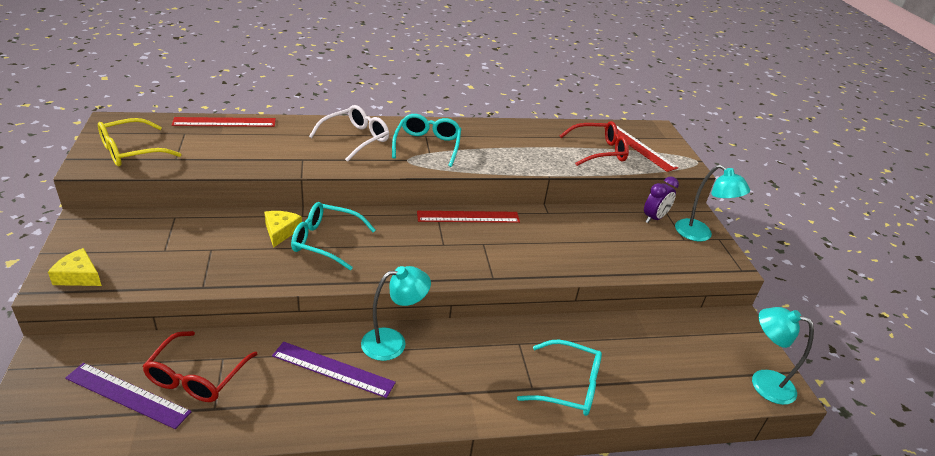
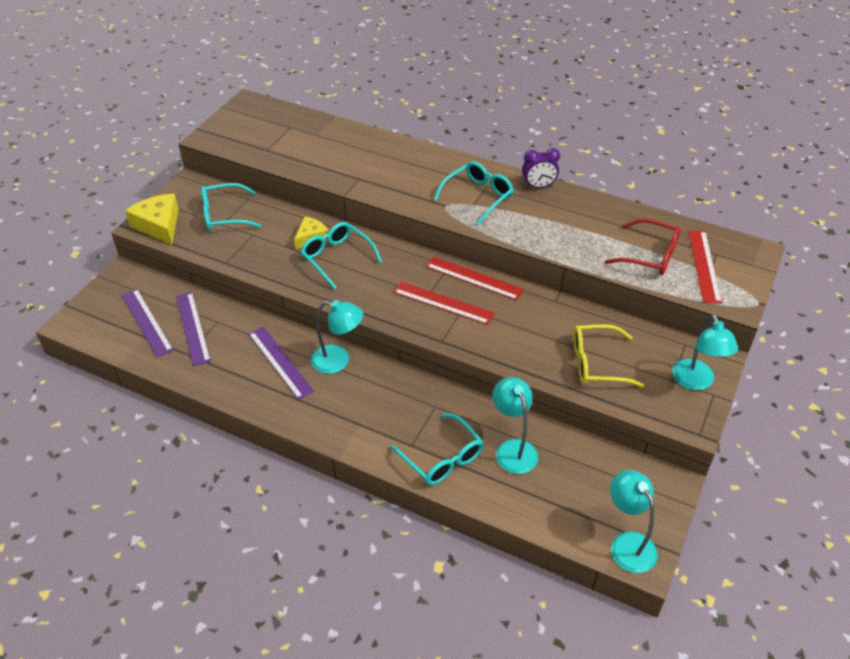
camera: 40 degrees right, 10 degrees up
(79, 276) = (159, 225): yellow cheese -> yellow cheese, size x1.58
(131, 151) = (242, 134): yellow glasses -> yellow glasses (597, 363)
(158, 241) = (224, 215): none -> turquoise glasses
(196, 377) = (193, 328): red glasses -> purple ruler
(224, 122) = (328, 124): red ruler -> red ruler (443, 303)
(355, 139) = (420, 171): white glasses -> none
(614, 349) = (513, 449): none -> turquoise lamp
(654, 218) = (663, 347): purple clock -> purple clock (538, 186)

